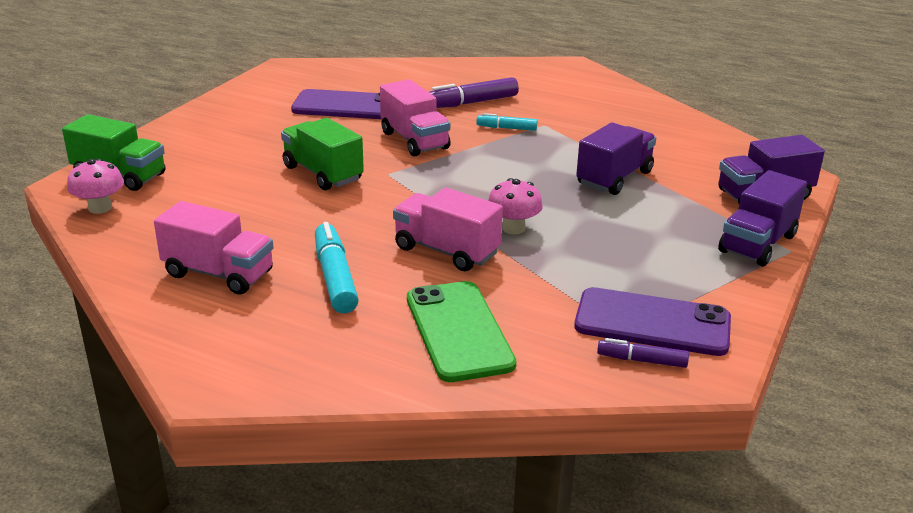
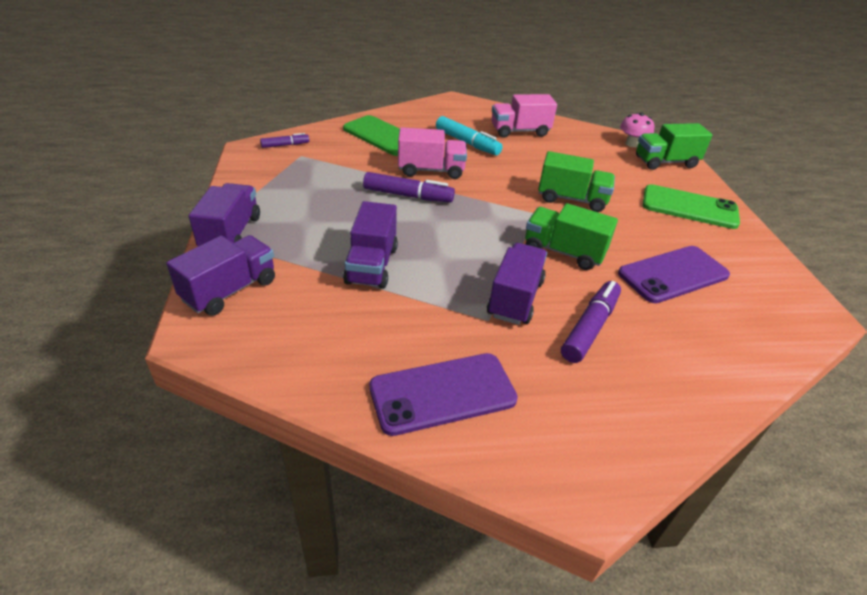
camera: 145 degrees right, 10 degrees up
(213, 135) = (689, 207): none -> green phone
(414, 140) = (563, 252): pink truck -> green truck
(506, 128) = (515, 298): turquoise marker -> purple truck
(513, 228) = (408, 196): pink mushroom -> purple marker
(652, 323) = (287, 162): purple phone -> purple phone (442, 393)

